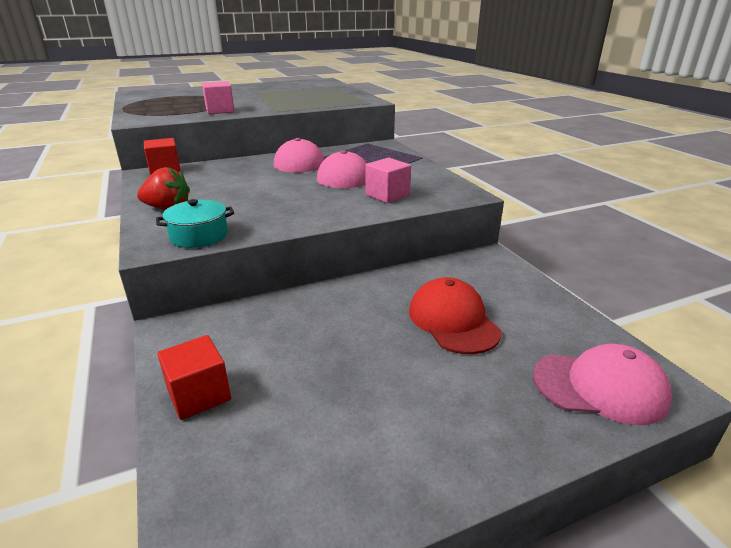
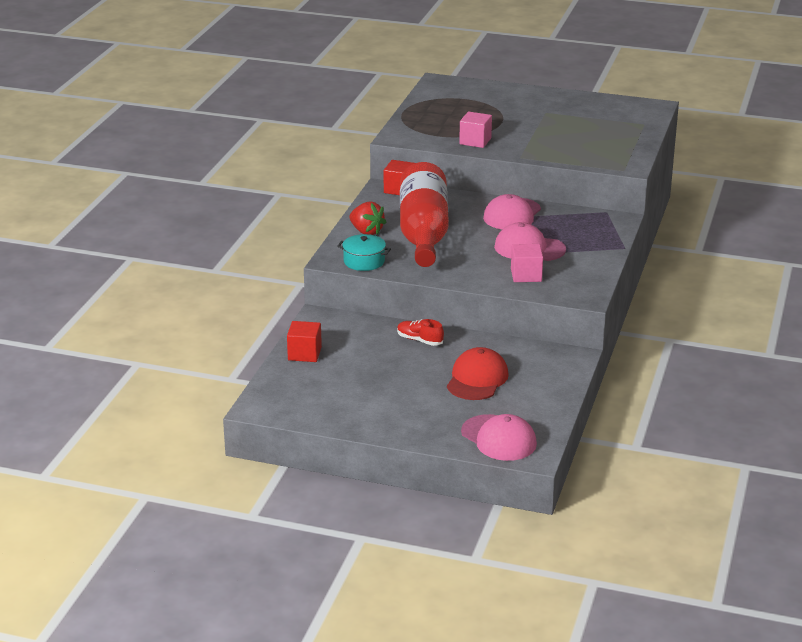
camera: 40 degrees right, 0 degrees up
(235, 193) = (423, 233): none -> red bottle
(331, 304) = (419, 340): none -> red shoe

